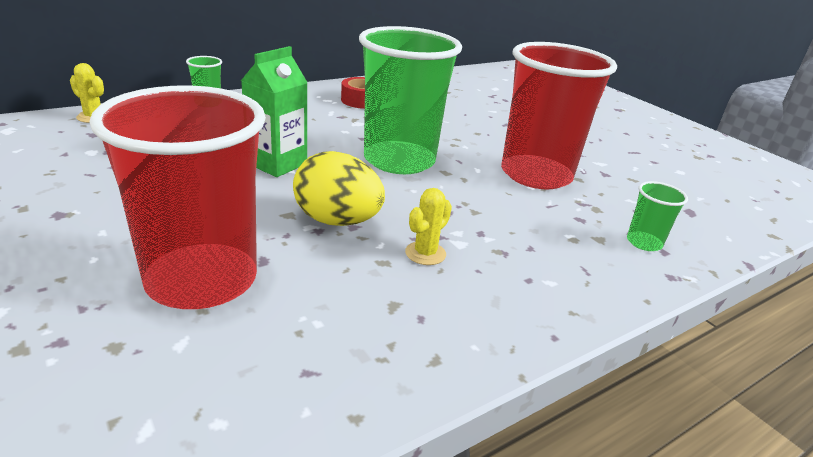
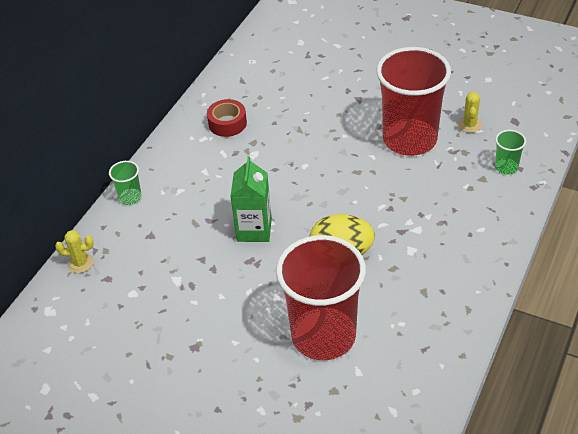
camera: 25 degrees left, 15 degrees up
(399, 160) = (320, 178): green cup -> none
(425, 253) = (407, 248): yellow cactus -> yellow cactus (469, 125)

